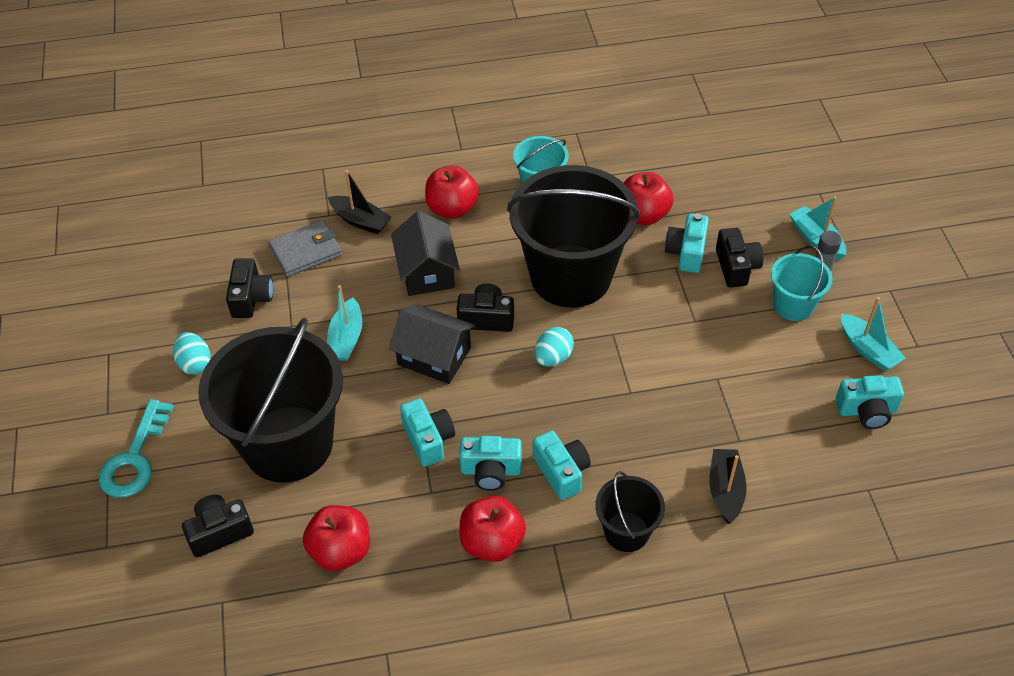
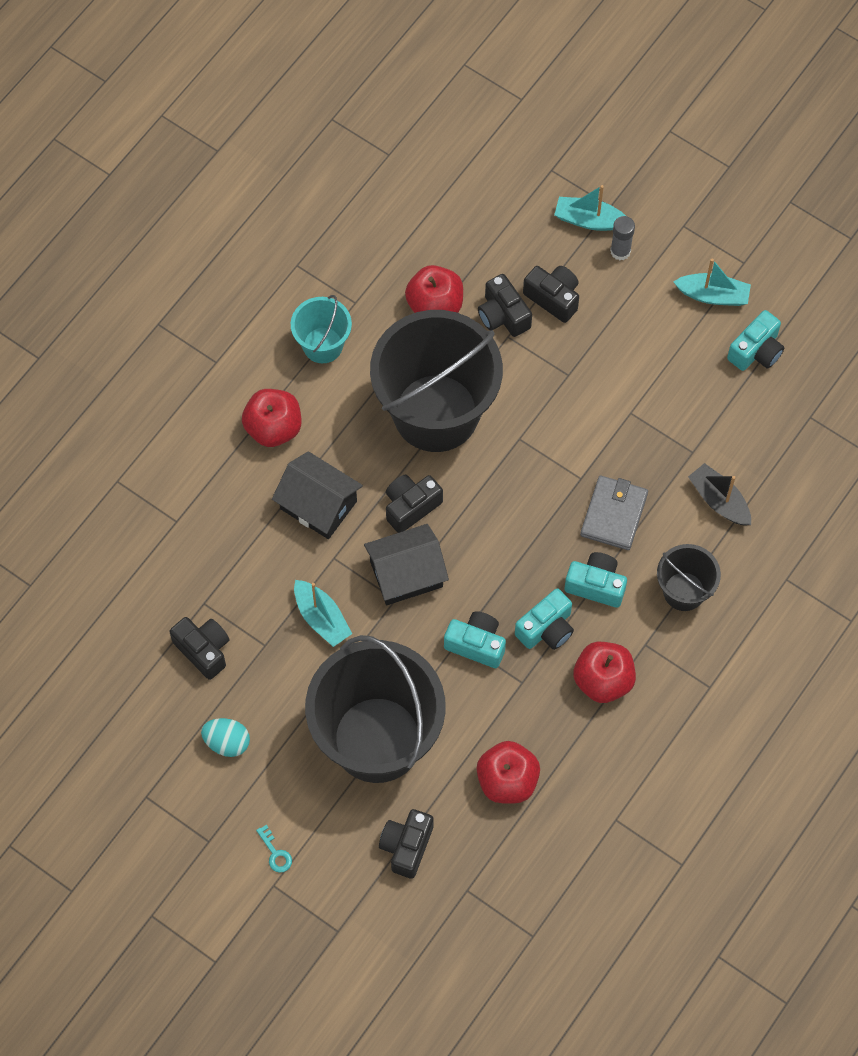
camera: 45 degrees left, 15 degrees up
(135, 458) = (275, 853): turquoise key -> turquoise key, size x0.44
(306, 251) = (198, 571): grey wallet -> grey wallet (614, 514)
(360, 221) = (210, 504): black boat -> none
(553, 357) = (496, 497): turquoise egg -> none
(686, 252) = (503, 315): turquoise camera -> black camera
(793, 305) = (627, 299): turquoise bucket -> none

